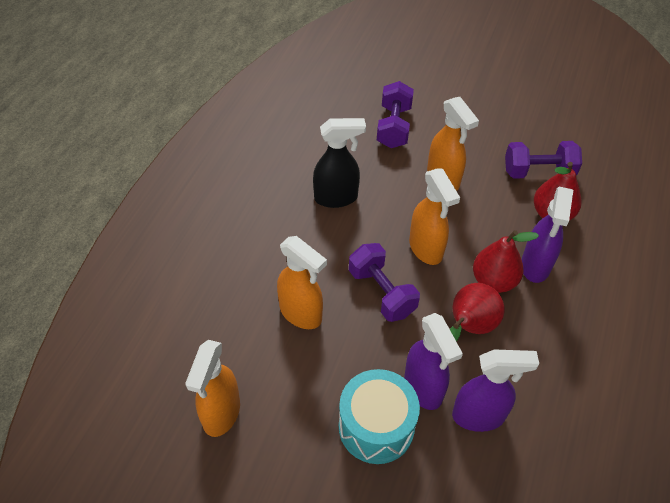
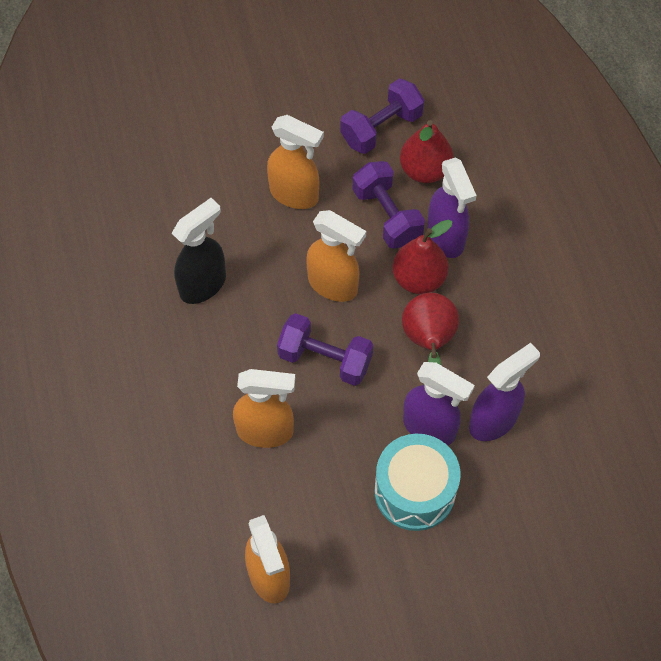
camera: 35 degrees left, 10 degrees up
(393, 127) = (199, 162): purple dumbbell -> purple dumbbell (387, 216)

